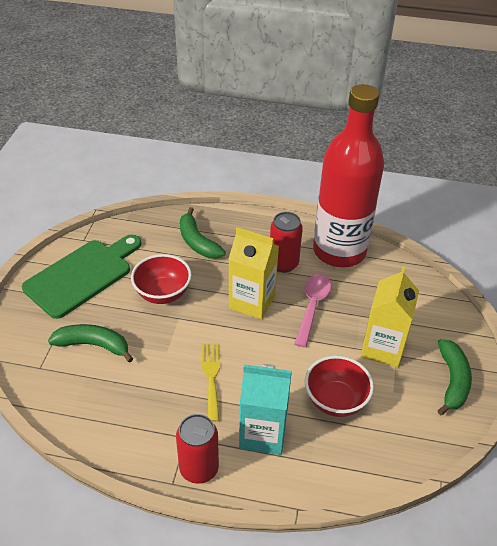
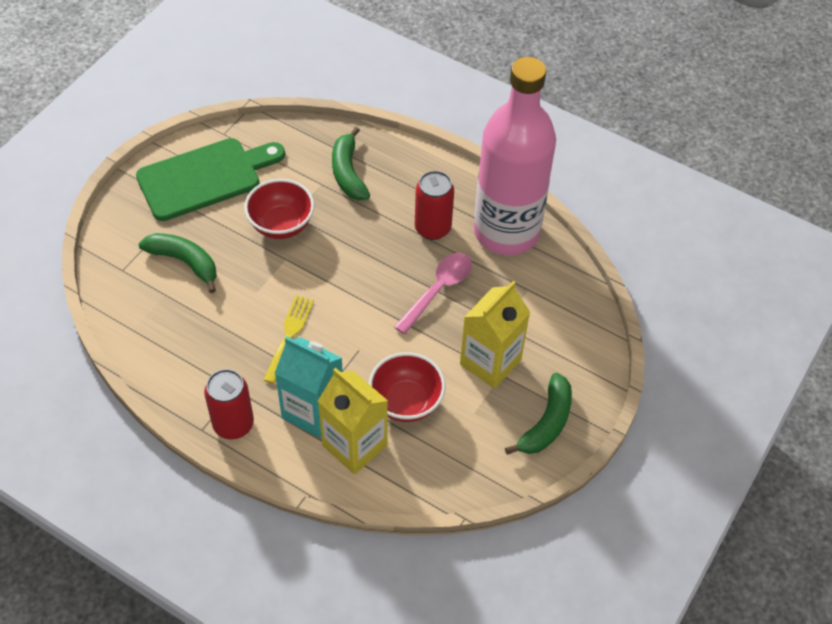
camera: 20 degrees right, 10 degrees up
(252, 301) = (374, 264): yellow carton -> yellow carton (354, 445)
(339, 251) = (506, 232): red bottle -> pink bottle

